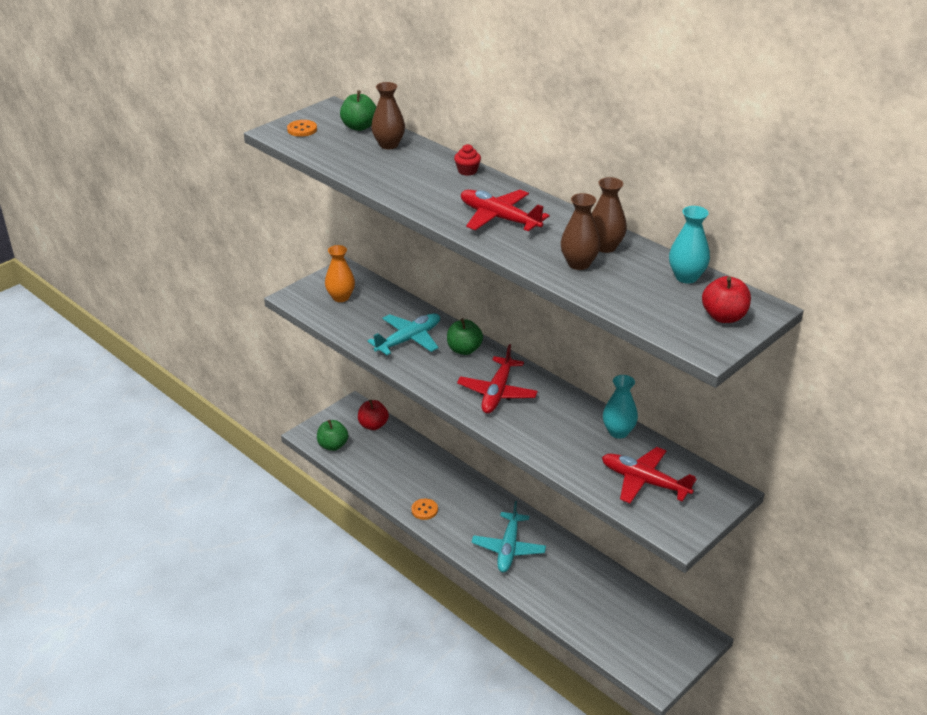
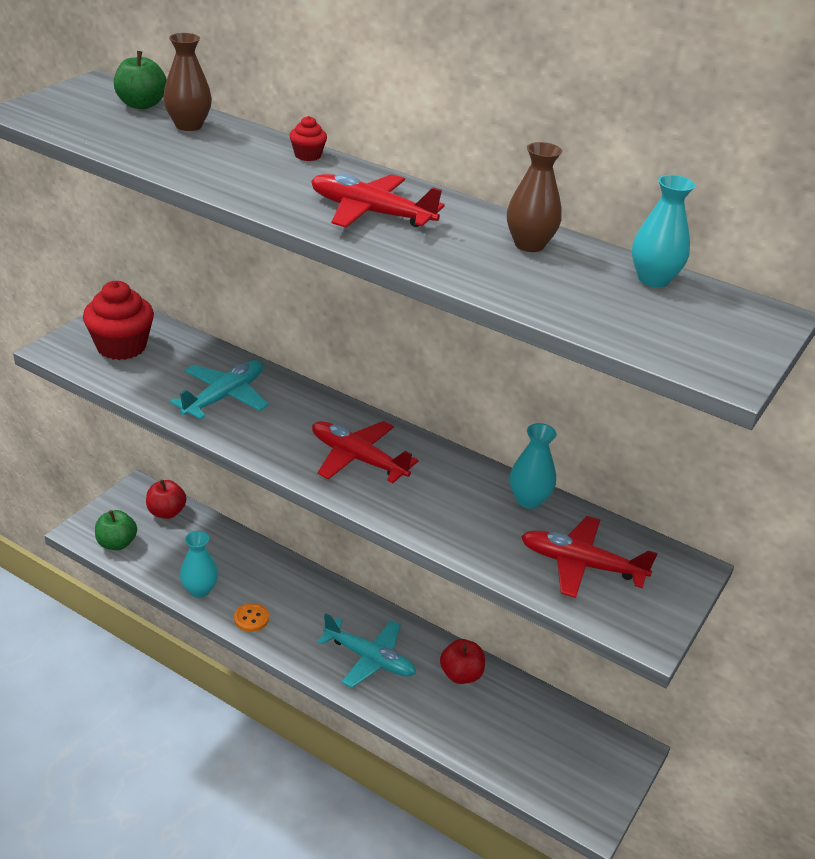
camera: 15 degrees left, 0 degrees up
(302, 129) = (59, 108): orange button -> none
(341, 297) = (121, 347): orange vase -> red cupcake
(389, 485) = (200, 590): none -> turquoise vase
(464, 350) = (301, 405): green apple -> none
(497, 392) = (358, 459): red plane -> red plane turned 120 degrees clockwise
(508, 548) = (369, 658): turquoise plane -> turquoise plane turned 60 degrees counterclockwise
(579, 264) = (502, 268): brown vase -> none
(724, 317) = (727, 329): red apple -> red apple (461, 674)

